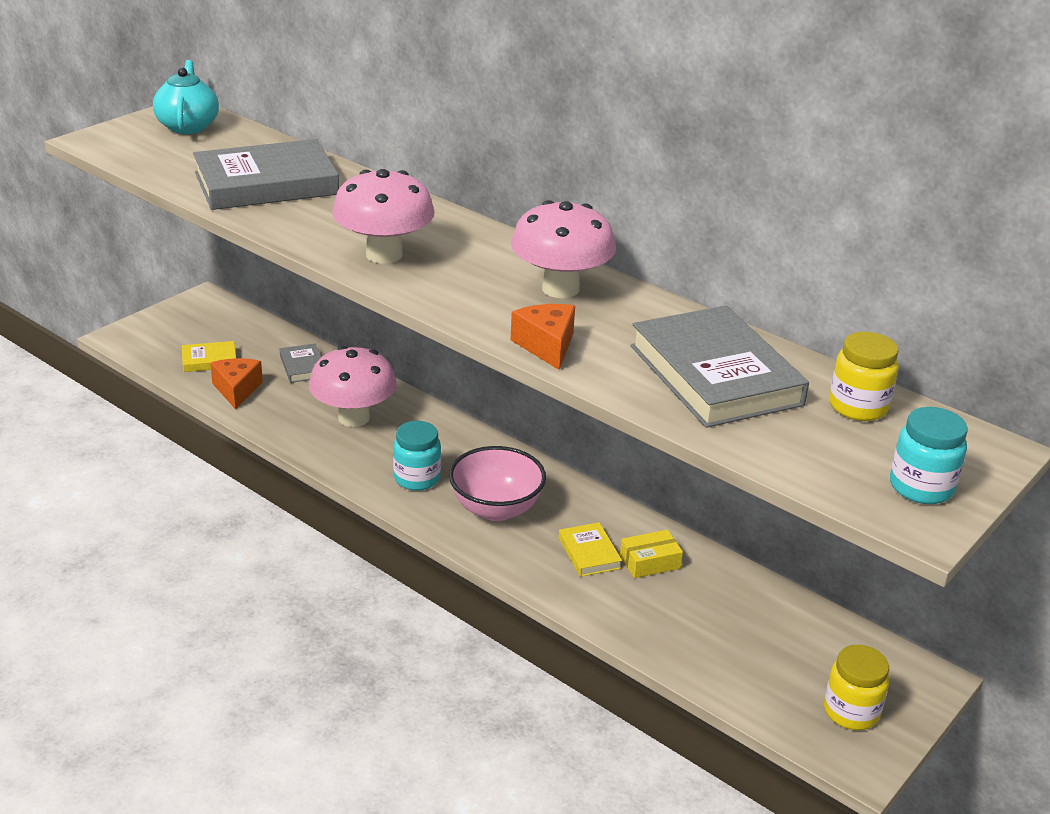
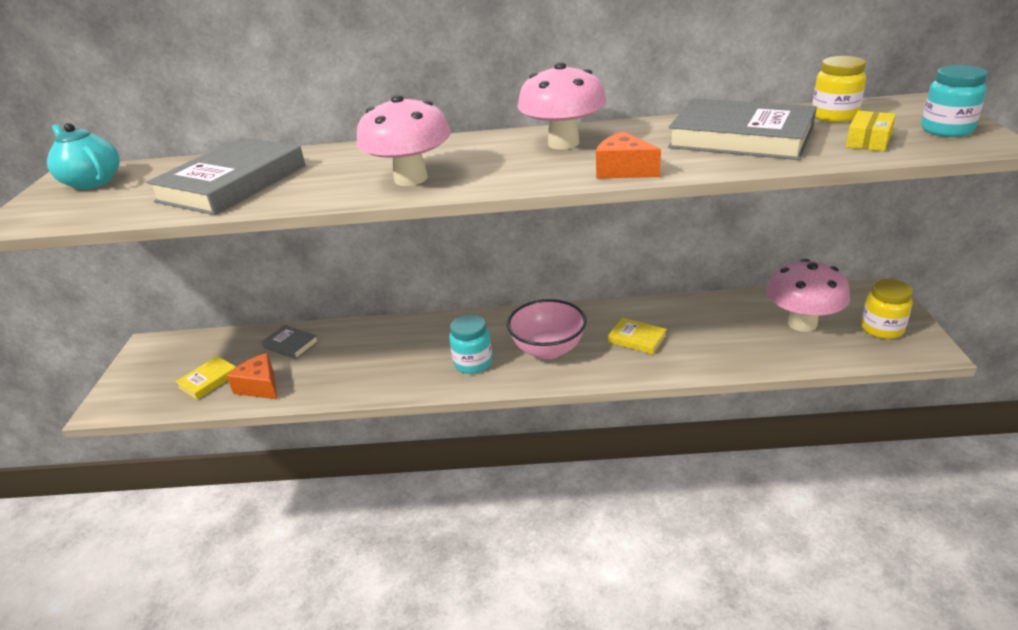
camera: 35 degrees left, 0 degrees up
(353, 418) = (375, 354): pink mushroom -> pink mushroom (802, 323)
(650, 562) = (674, 322): yellow box -> yellow box (868, 140)

